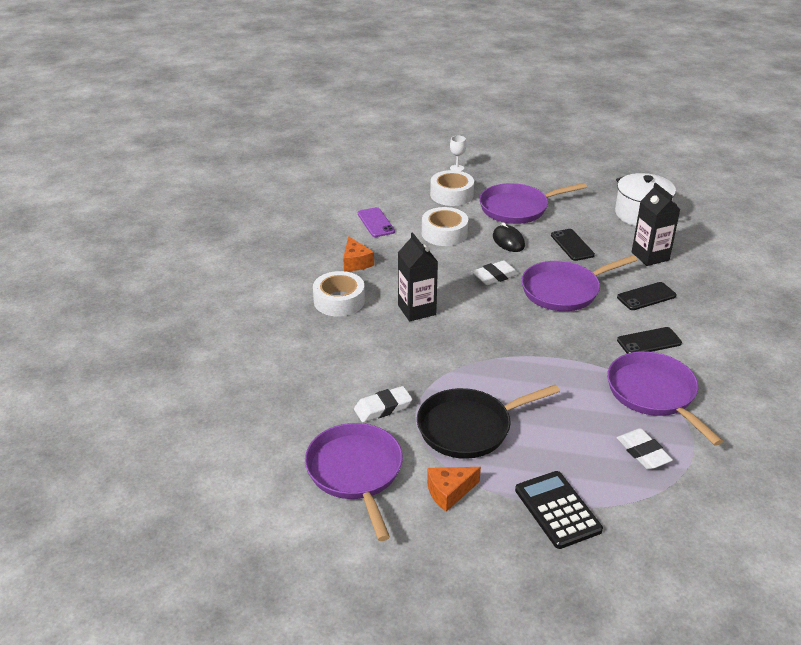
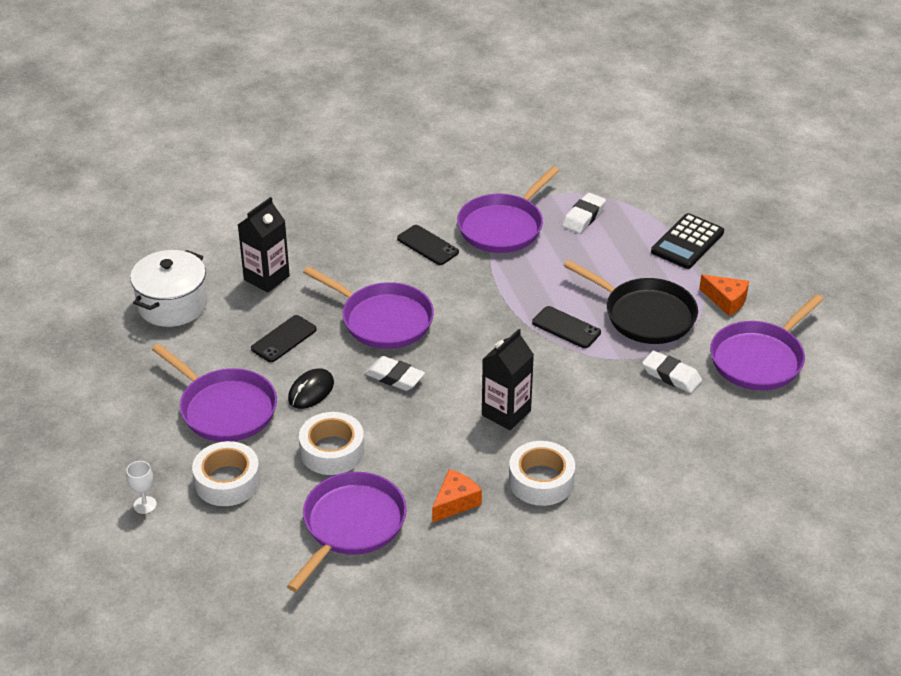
camera: 120 degrees left, 5 degrees up
(376, 222) = (351, 525): purple phone -> purple pan
(646, 296) = (350, 263): black phone -> black phone (566, 327)

